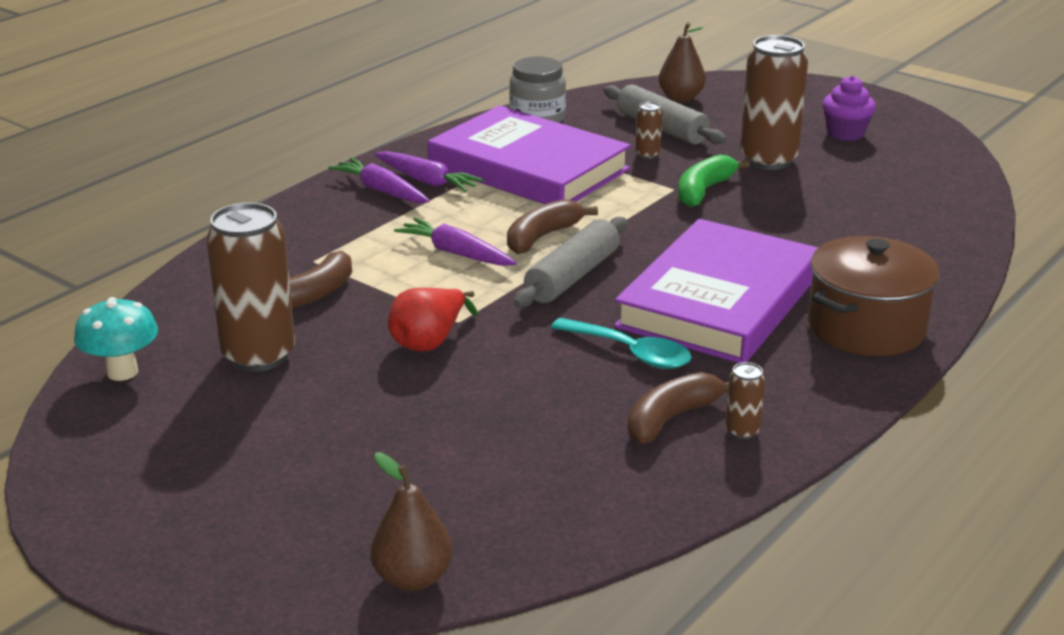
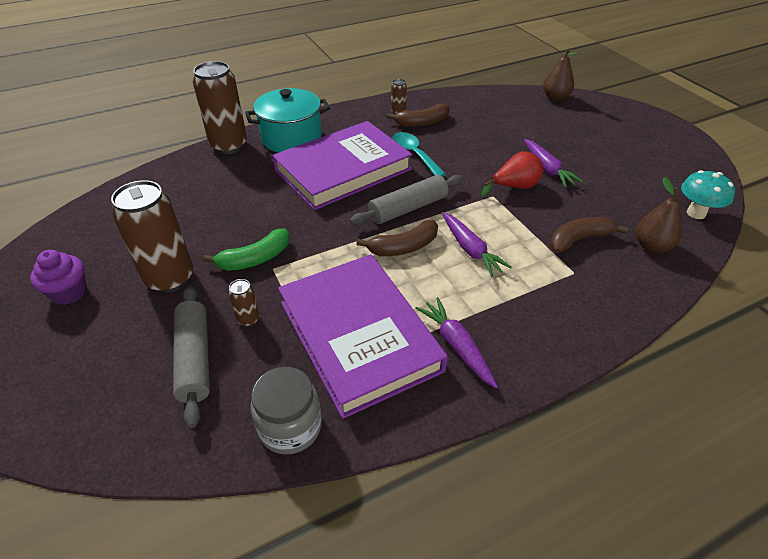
camera: 155 degrees left, 15 degrees up
(259, 356) = (614, 203): brown can -> brown can (229, 145)
(381, 191) = (501, 344): purple carrot -> purple carrot (547, 169)
(681, 98) = (115, 413): brown pear -> brown pear (652, 246)
(866, 328) = (291, 138): brown pot -> turquoise pot

